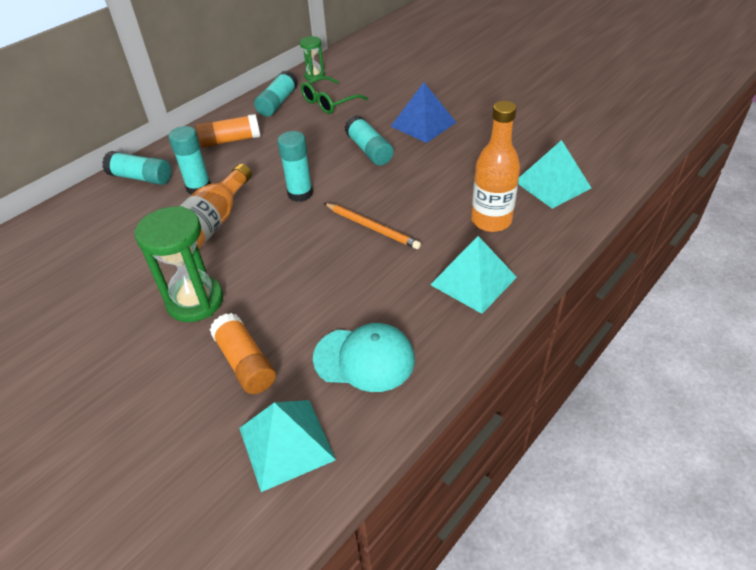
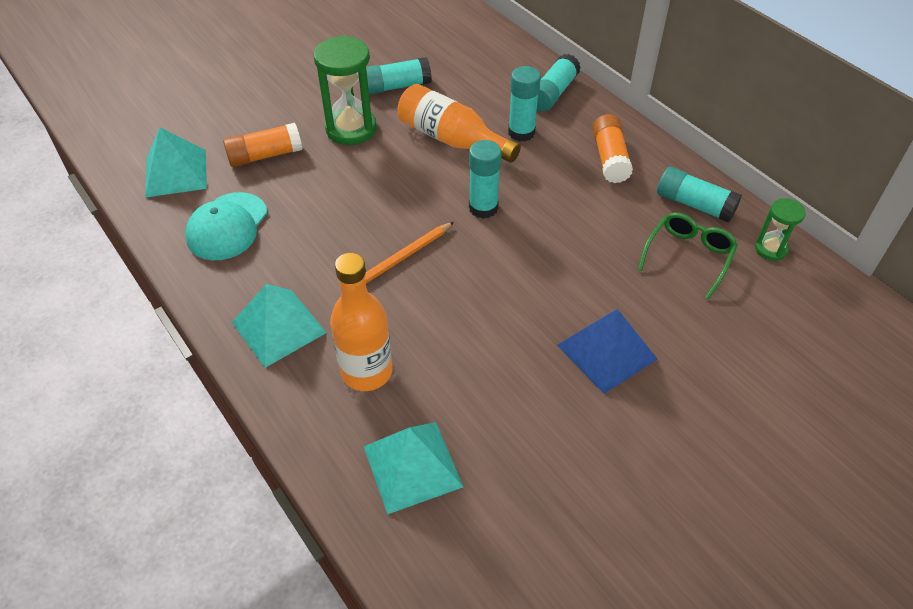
camera: 100 degrees right, 5 degrees up
(329, 102) = (688, 256): green glasses -> green glasses turned 60 degrees clockwise
(369, 150) = (555, 280): turquoise glue stick -> turquoise glue stick (396, 86)

